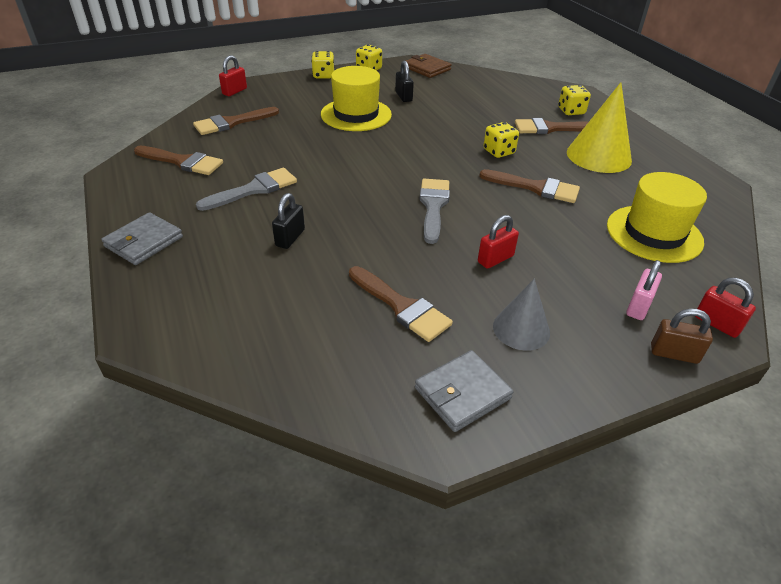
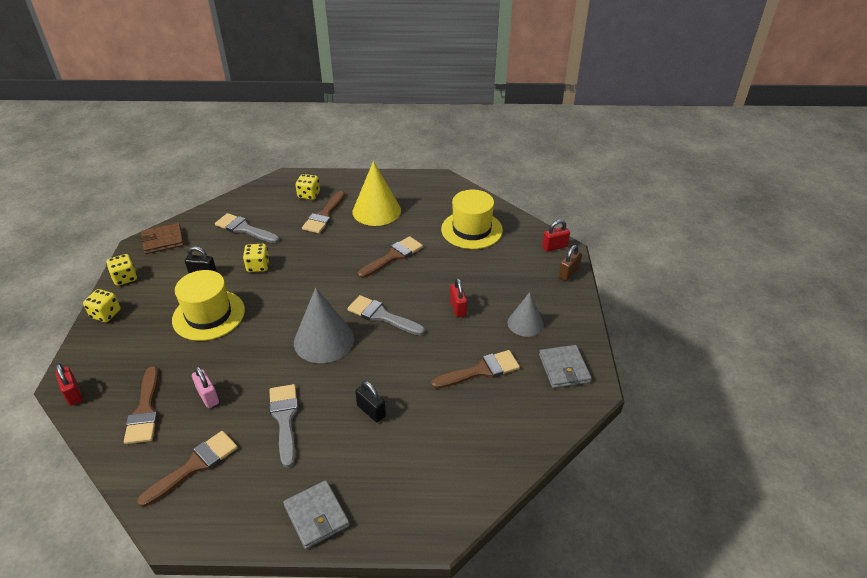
camera: 65 degrees left, 0 degrees up
(369, 181) = (324, 340): none -> grey cone
(481, 96) = (244, 229): none -> grey brush
(499, 152) = (335, 254): yellow dice -> yellow dice (258, 266)
(638, 306) = (529, 268): pink padlock -> pink padlock (208, 396)

